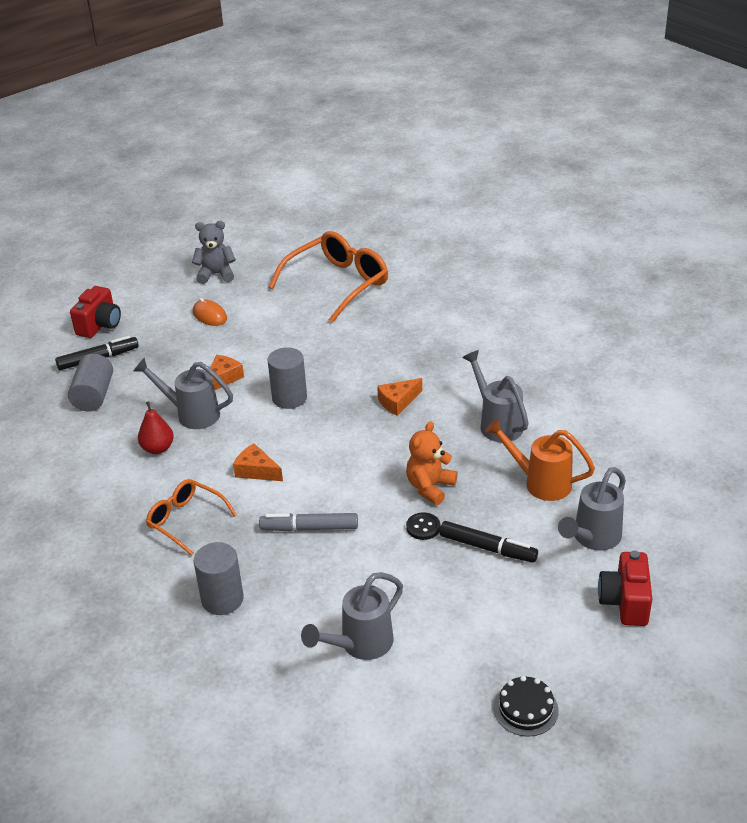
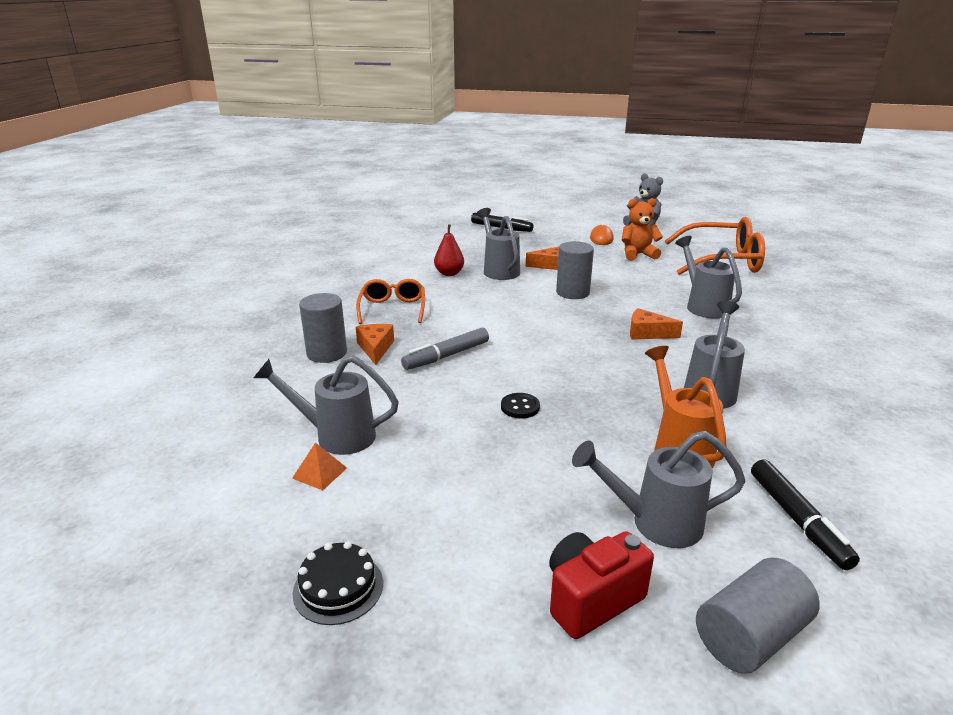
camera: 50 degrees right, 10 degrees down
(94, 395) = (467, 239): grey cylinder -> grey cylinder (750, 636)
(100, 325) = (531, 217): red camera -> none
(256, 471) = (478, 312): orange cheese -> orange cheese (375, 348)
(310, 528) = (447, 356): grey marker -> grey marker turned 90 degrees counterclockwise
(392, 347) = (703, 305): none -> grey watering can
(399, 673) = (319, 473): none -> orange pyramid
(430, 487) = (574, 389): orange teddy bear -> orange teddy bear (638, 254)
(487, 548) = (543, 455): black marker -> black marker (797, 520)

